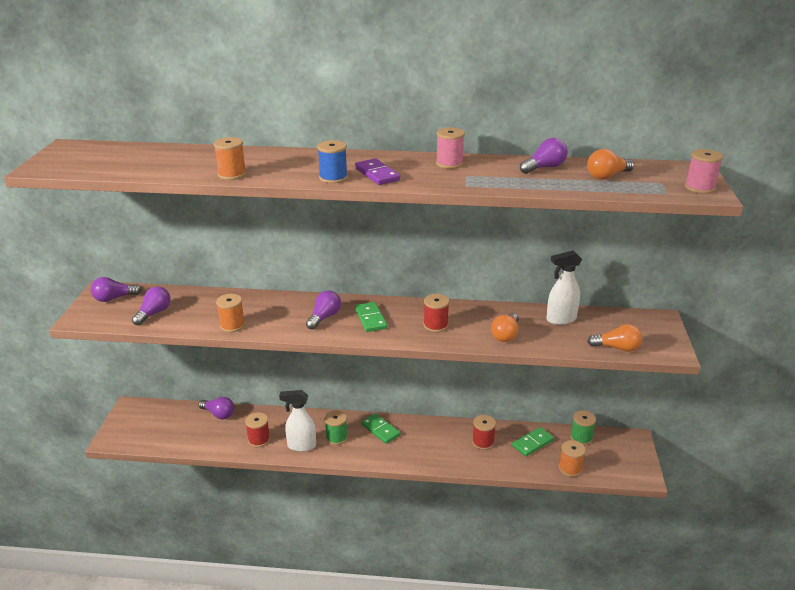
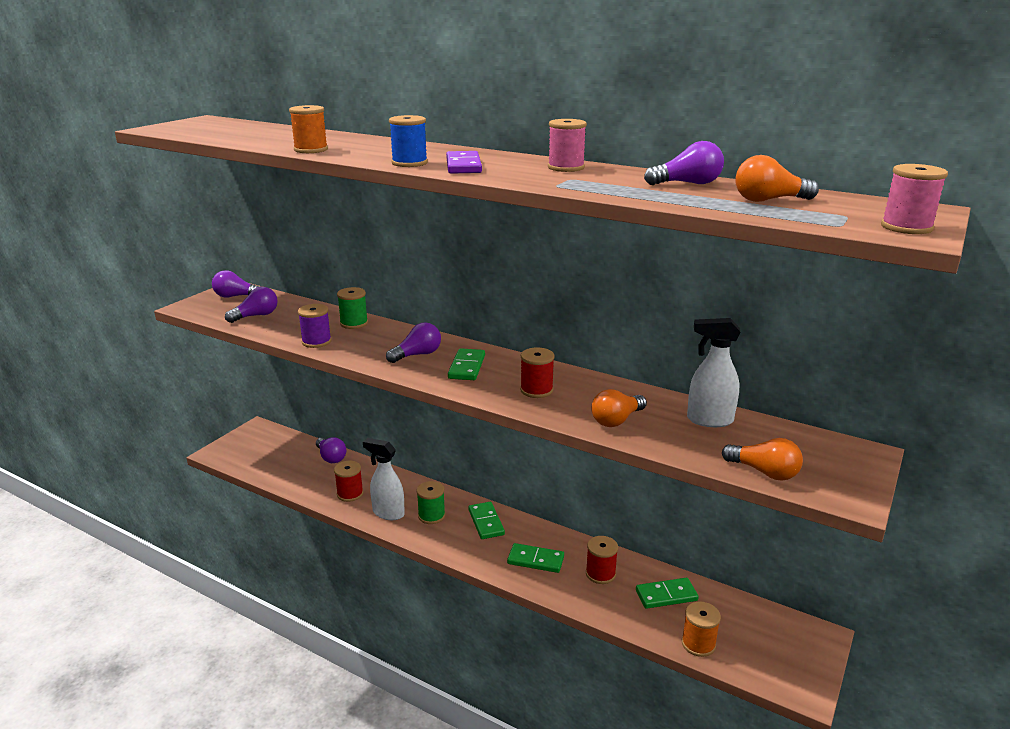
camera: 25 degrees right, 5 degrees down
(232, 325) = (316, 341): orange spool -> purple spool
(434, 447) = (535, 560): none -> green domino
(581, 438) = (740, 609): green spool -> green spool (354, 323)

